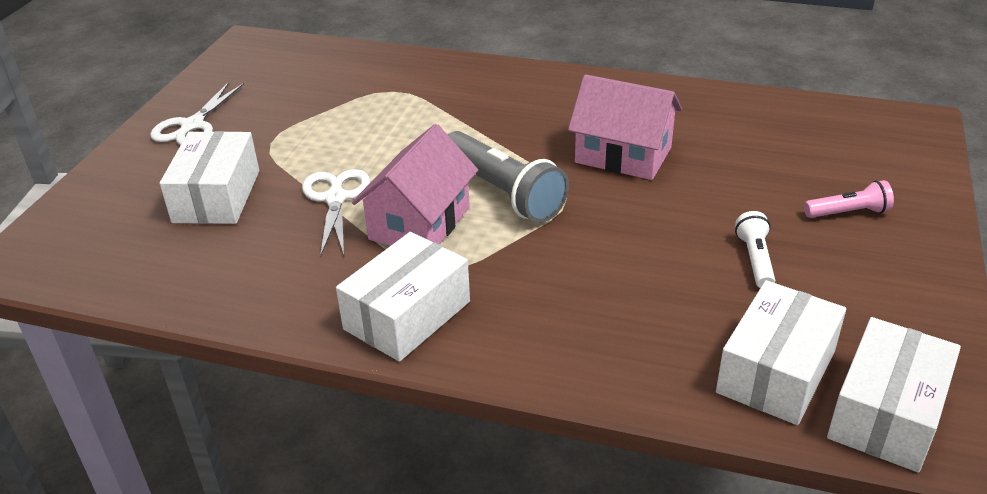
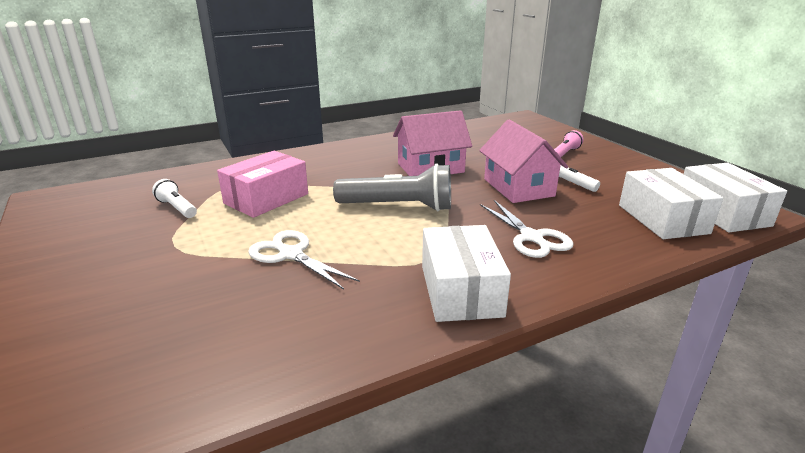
camera: 45 degrees left, 10 degrees down
(192, 125) = (71, 263): white scissors -> white scissors (531, 237)
(217, 196) = (179, 296): white box -> none
(320, 99) = (177, 208): none -> white flashlight
(402, 121) = (266, 198): none -> pink box
(420, 223) = (376, 241): pink house -> pink house (518, 187)

